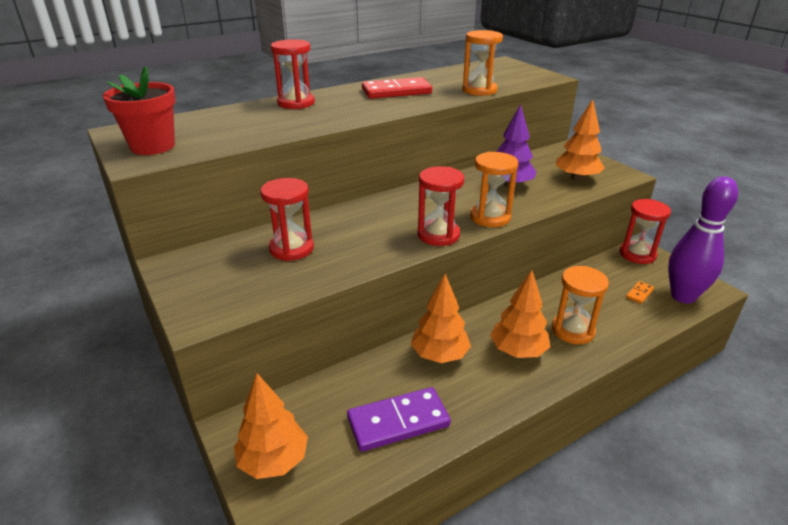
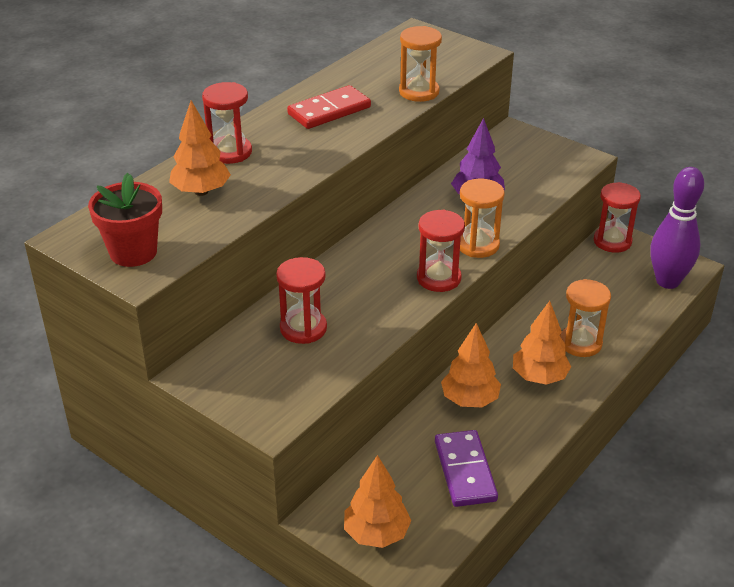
camera: 20 degrees left, 5 degrees up
(398, 422) = (465, 471): purple domino -> purple domino turned 60 degrees counterclockwise
(576, 178) = (540, 174): orange tree -> orange tree (201, 191)
(639, 294) = (628, 288): orange domino -> none

